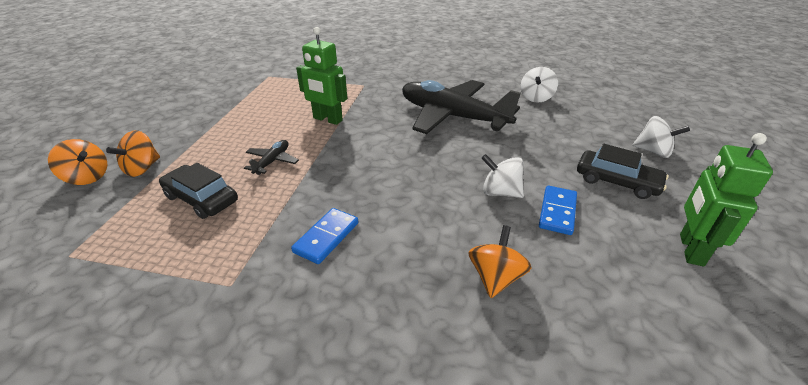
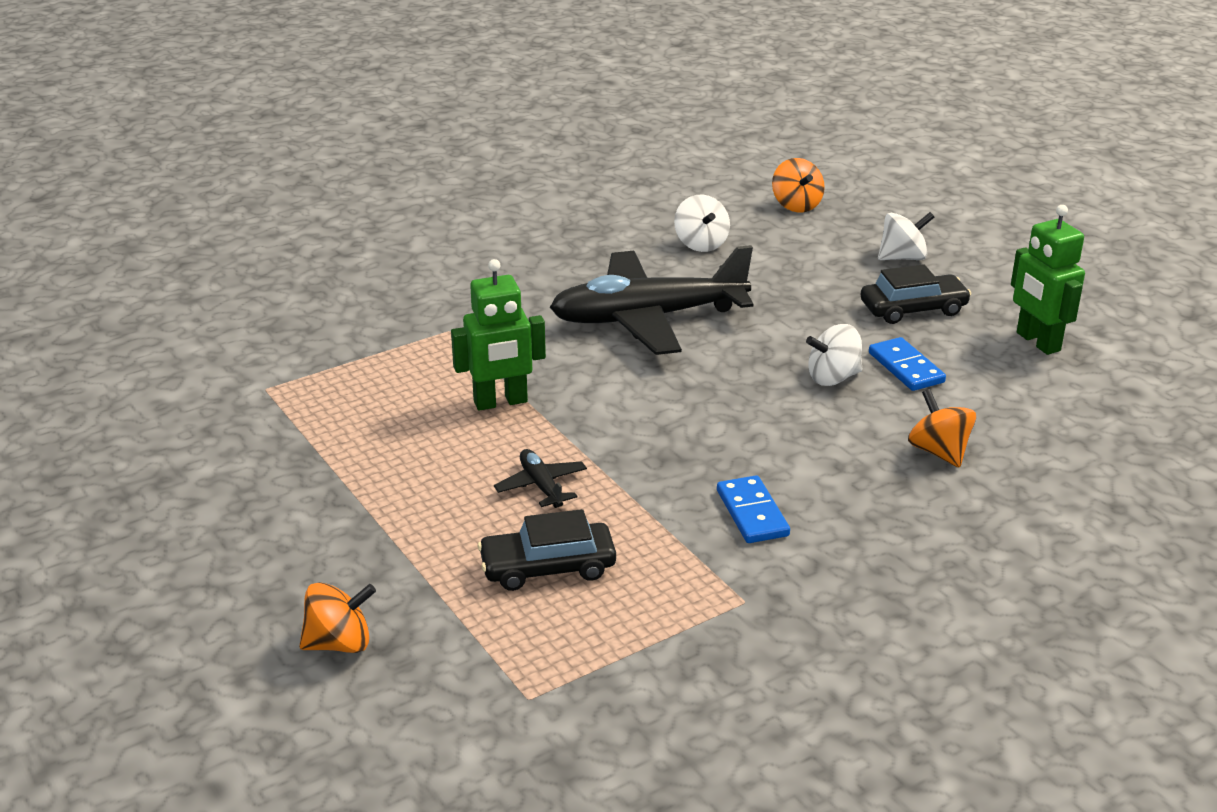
camera: 45 degrees left, 5 degrees down
(142, 168) = (391, 591): orange spinning top -> orange spinning top (796, 205)

